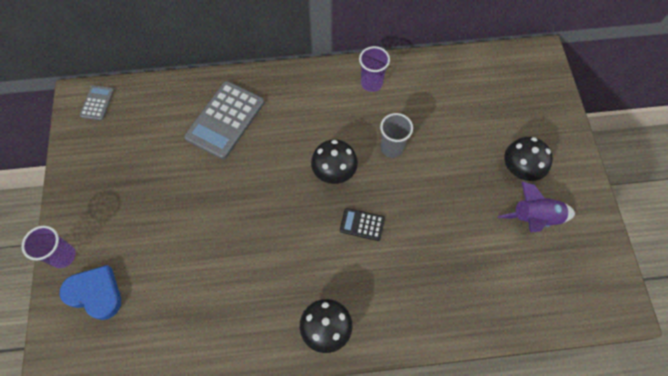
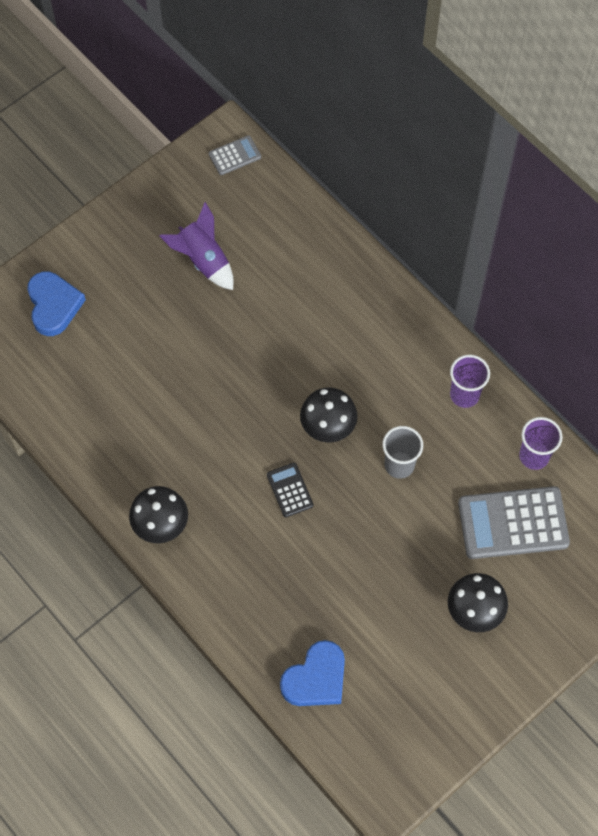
camera: 55 degrees right, 0 degrees up
(63, 256) = (67, 252): purple cup -> purple cup (534, 456)
(225, 120) = (307, 284): grey calculator -> grey calculator (513, 523)
(511, 297) = (316, 678): none -> blue heart
(534, 218) = (424, 656): purple rocket -> purple rocket (203, 260)

